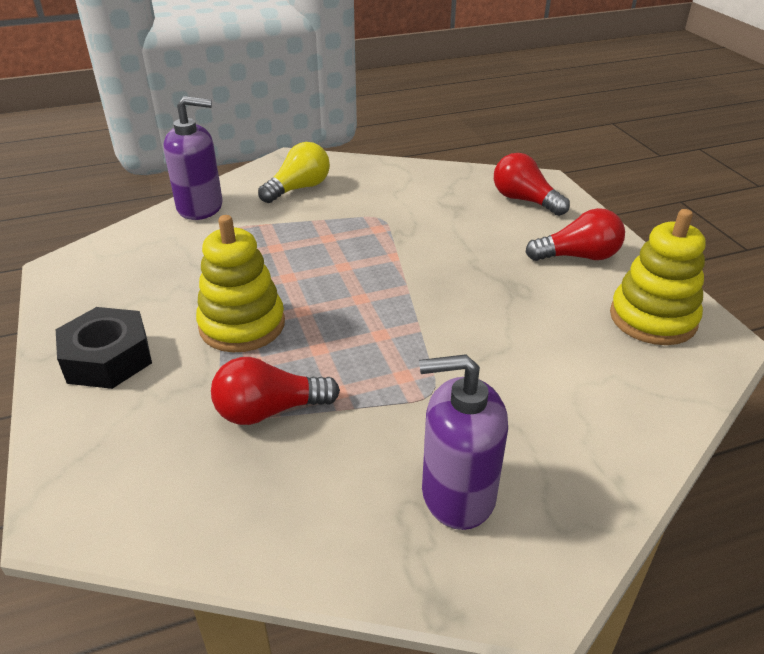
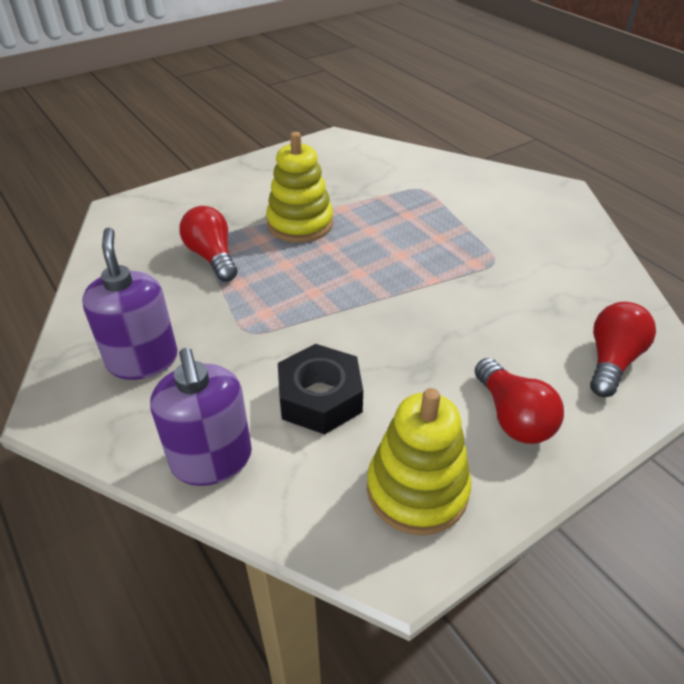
camera: 75 degrees right, 5 degrees up
(108, 358) = (247, 183): black nut -> black nut (320, 398)
(200, 207) = (445, 167): purple soap dispenser -> purple soap dispenser (211, 460)
(298, 188) = (512, 205): yellow light bulb -> none

